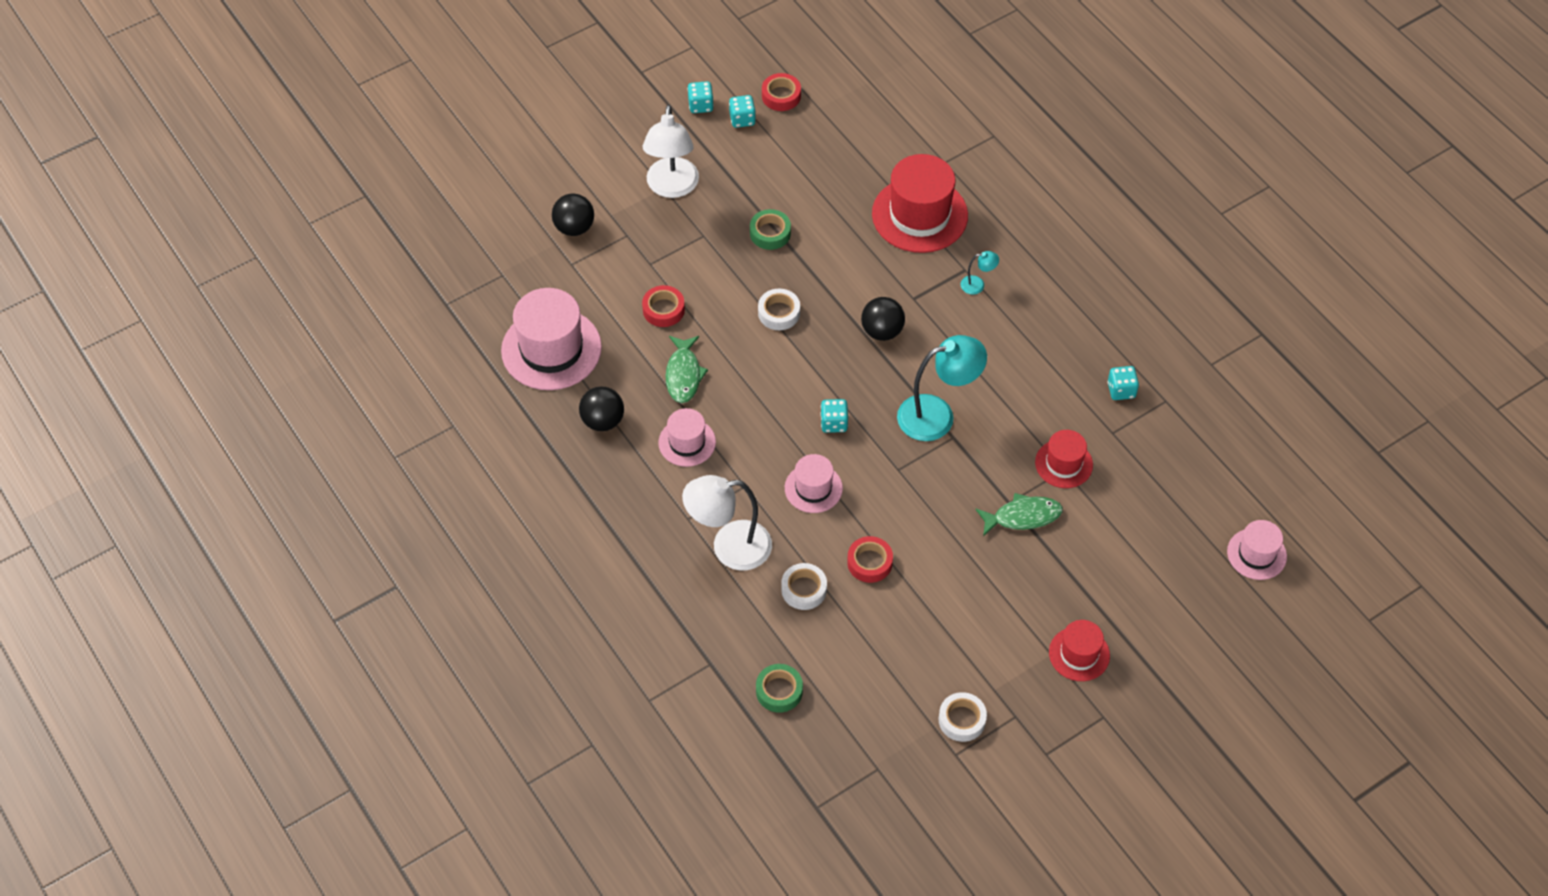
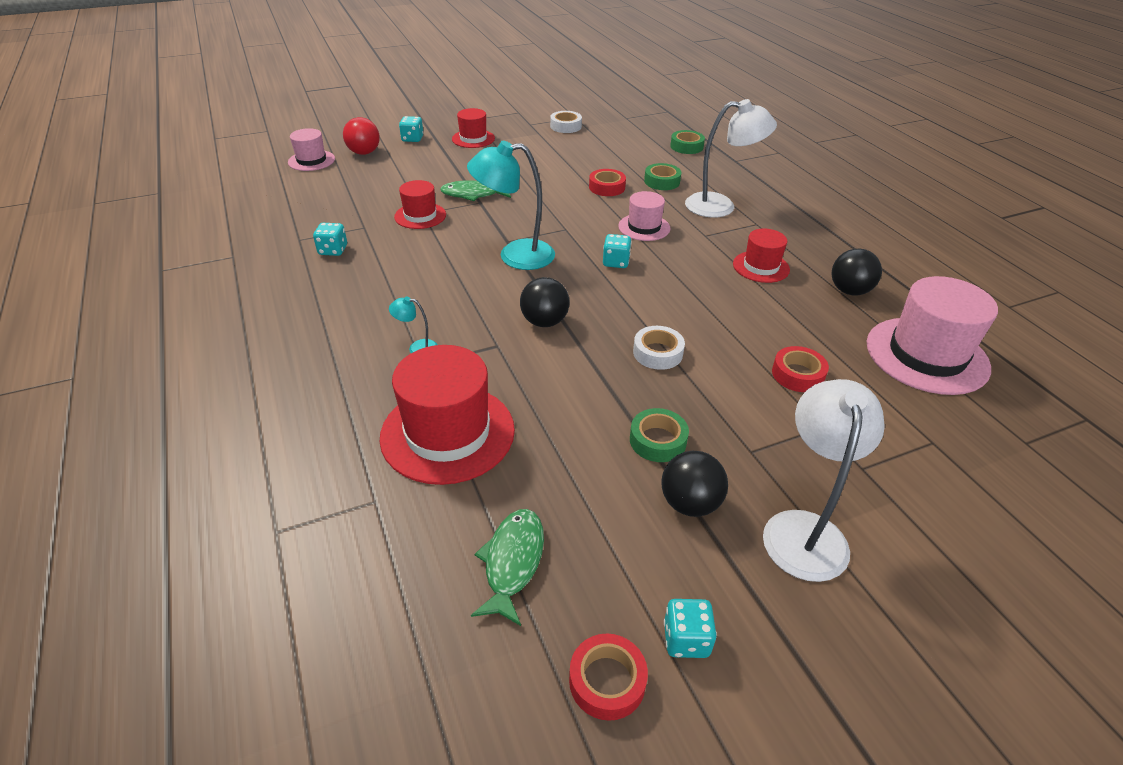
camera: 170 degrees left, 15 degrees down
(574, 227) = (945, 490): black ball -> black ball (690, 503)
(683, 374) = (768, 314): green fish -> green fish (512, 562)
(687, 442) = (761, 267): pink hat -> red hat
(700, 105) = (765, 687): turquoise dice -> turquoise dice (412, 139)
(804, 589) = (662, 181): white tape -> green tape
(1203, 586) = (364, 153): none -> red ball

